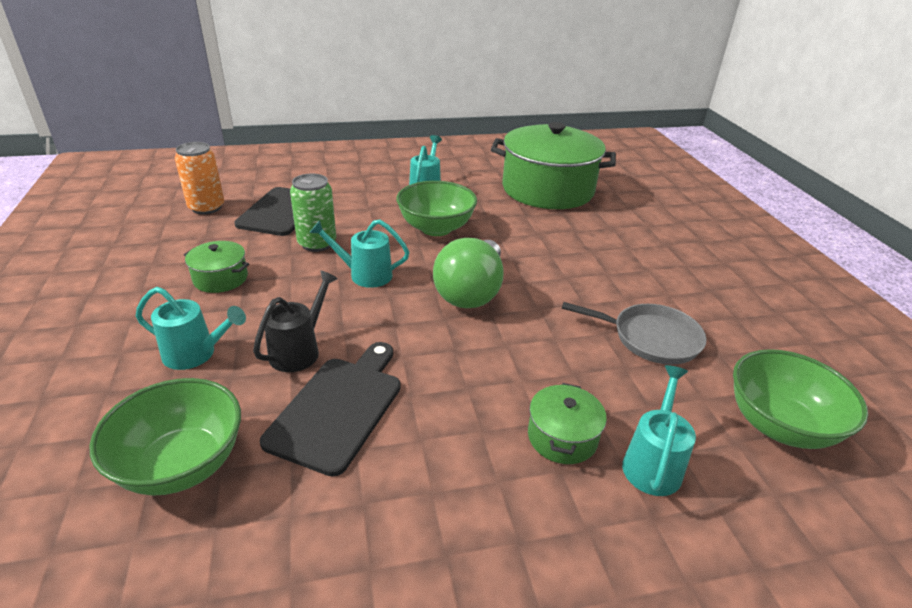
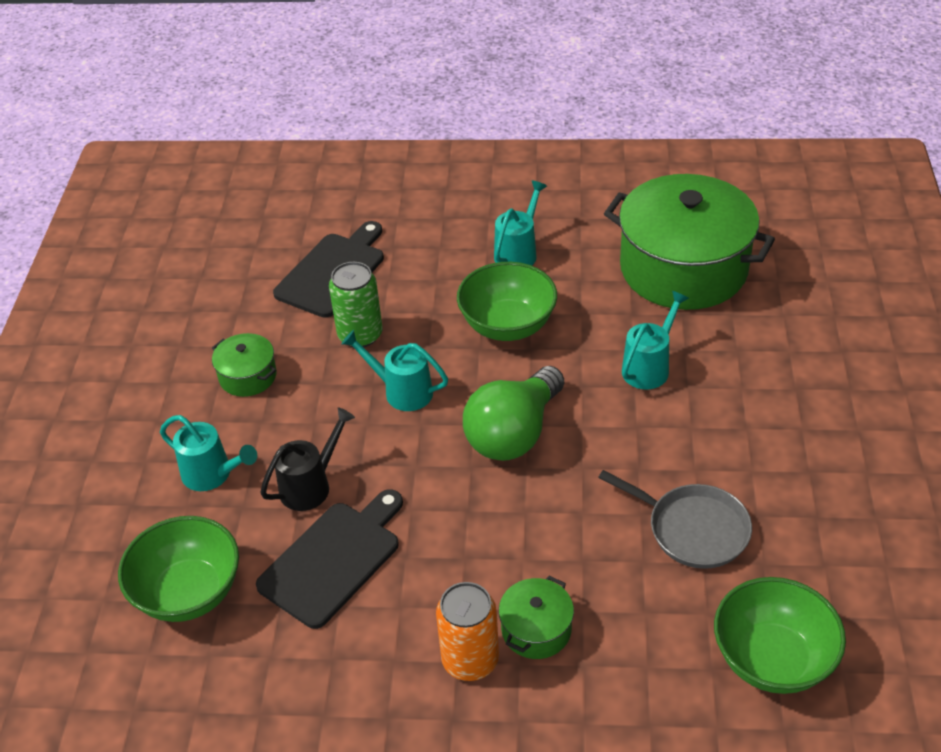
camera: 20 degrees right, 10 degrees up
(206, 207) = (246, 260): orange can -> orange can (470, 660)
(653, 462) = (613, 672): turquoise watering can -> turquoise watering can (649, 366)

